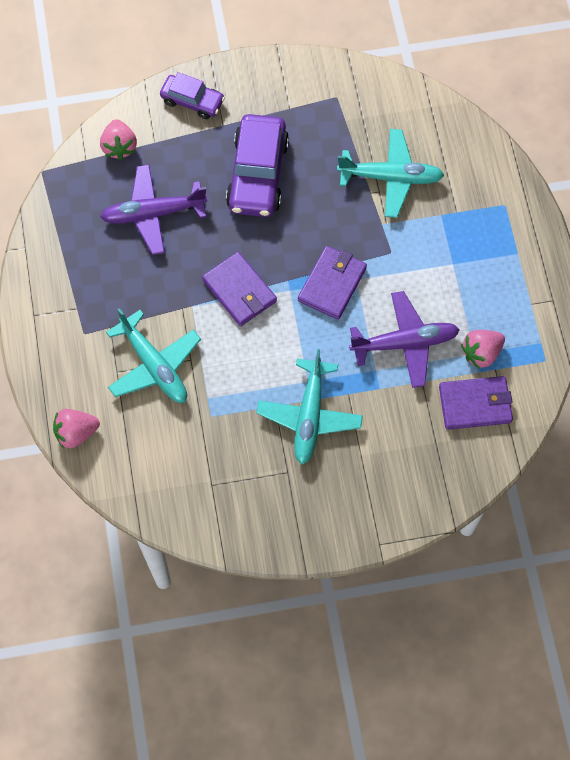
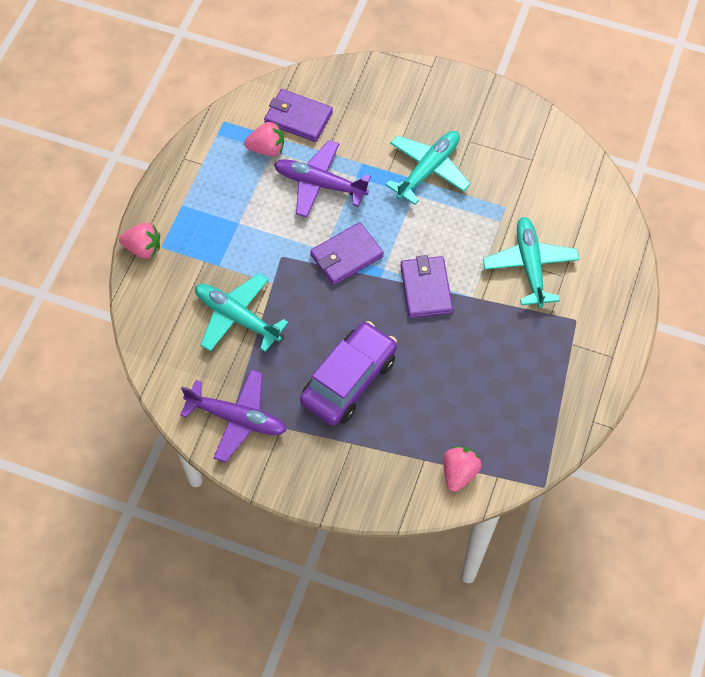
camera: 150 degrees left, 5 degrees down
(76, 433) = (620, 246): pink strawberry -> pink strawberry (143, 248)
(153, 213) = (462, 393): purple plane -> purple plane (237, 418)
(192, 101) = (365, 482): purple car -> none

